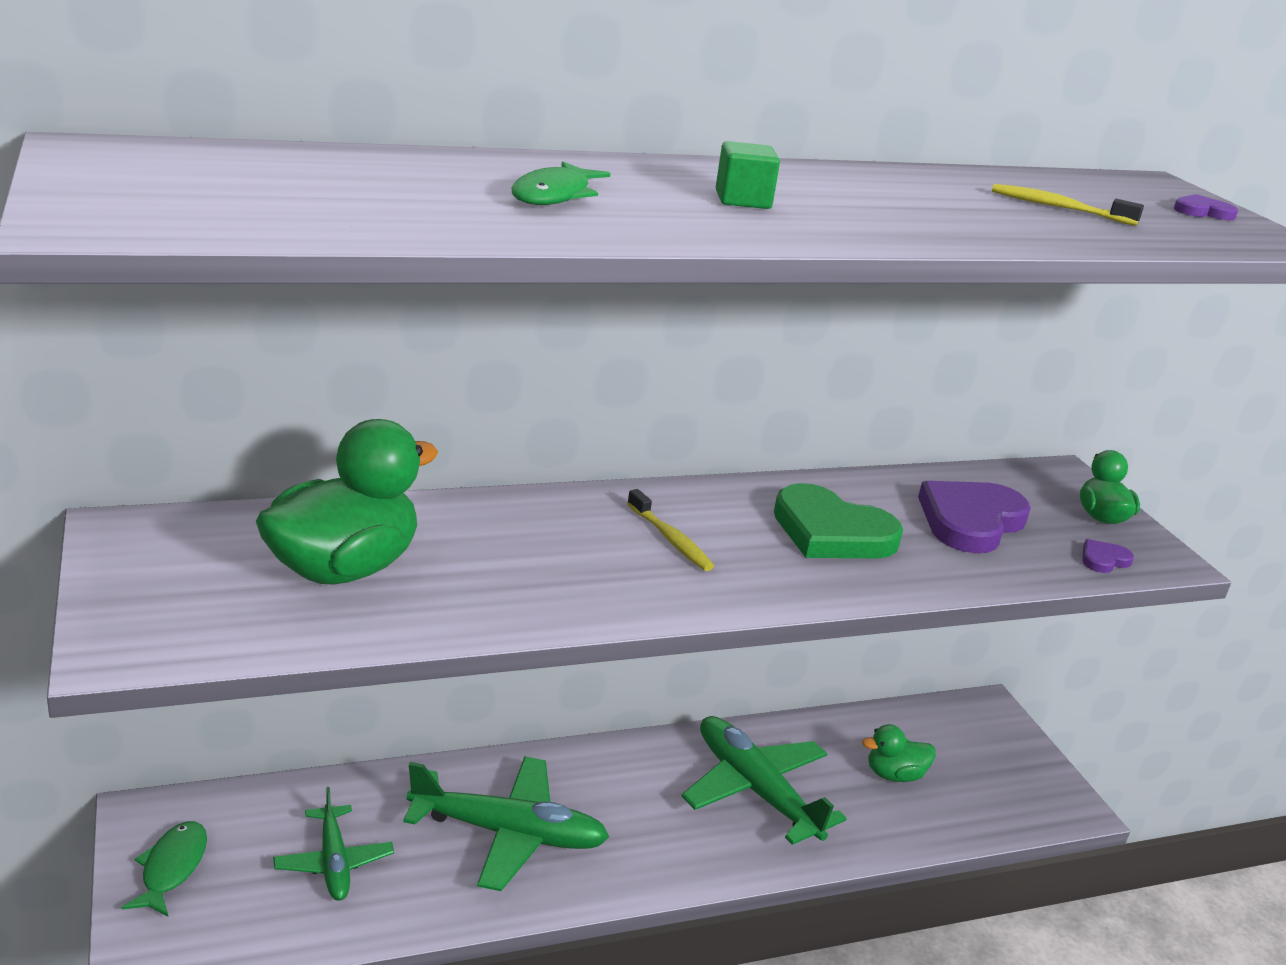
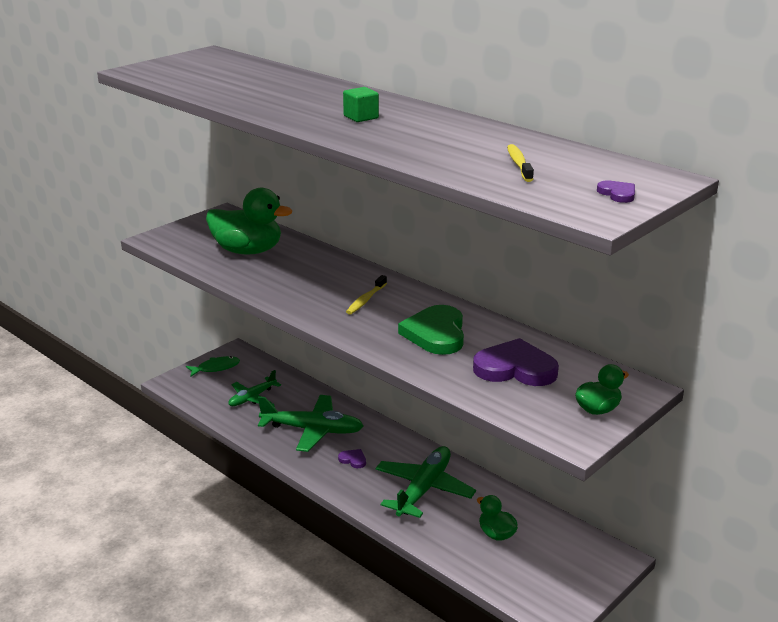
camera: 65 degrees right, 0 degrees up
(507, 833) = (312, 430): green plane -> green plane turned 60 degrees counterclockwise
(554, 195) = (293, 97): green fish -> none
(1103, 559) = (536, 417): purple heart -> purple heart (353, 460)

